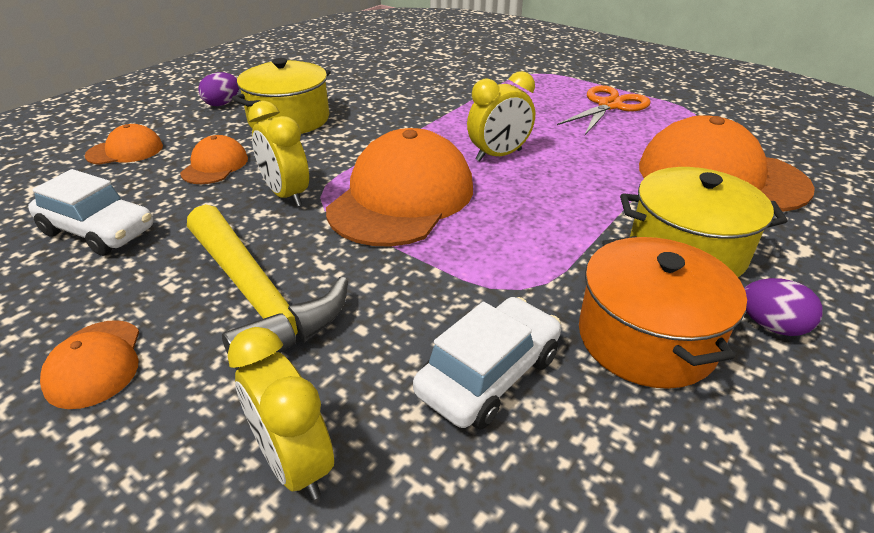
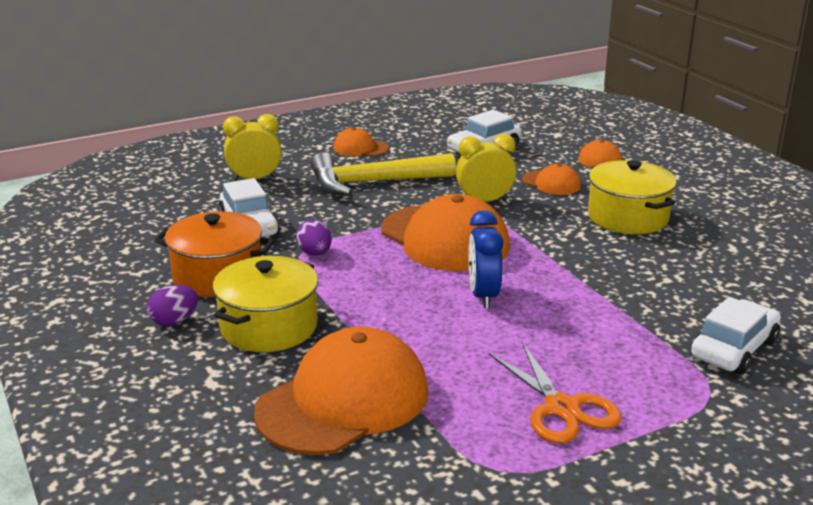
camera: 115 degrees right, 10 degrees down
(222, 104) = (683, 194): purple egg -> purple egg (315, 253)
(478, 71) = (734, 349): none -> white car
(498, 155) = (483, 295): yellow clock -> blue clock

